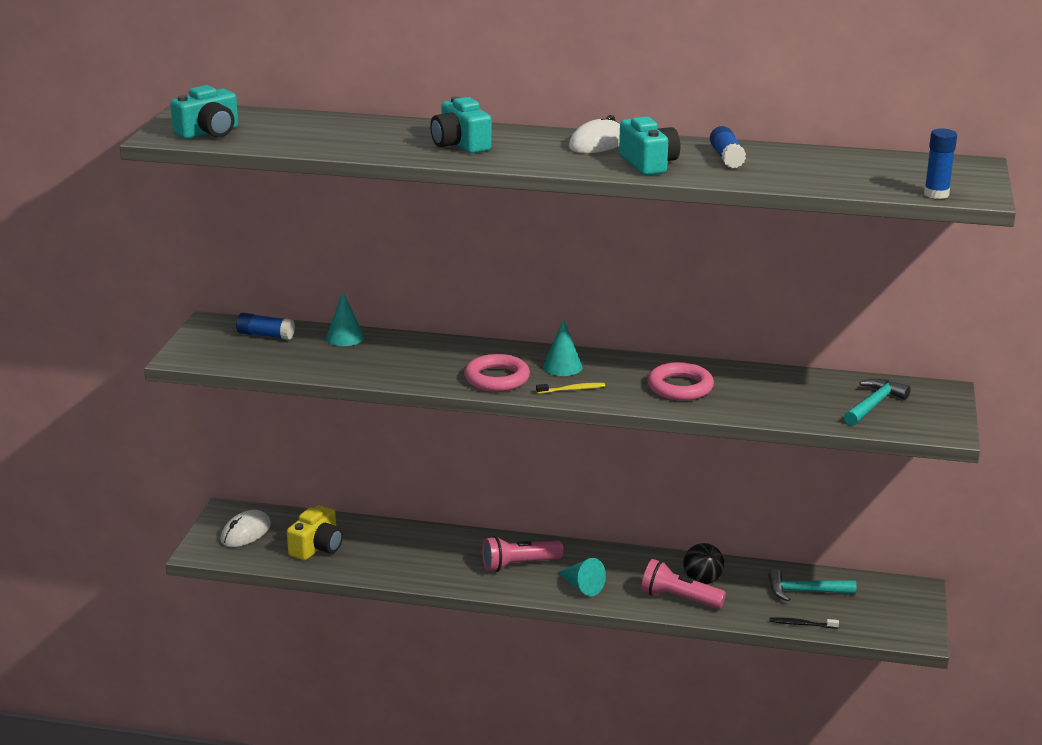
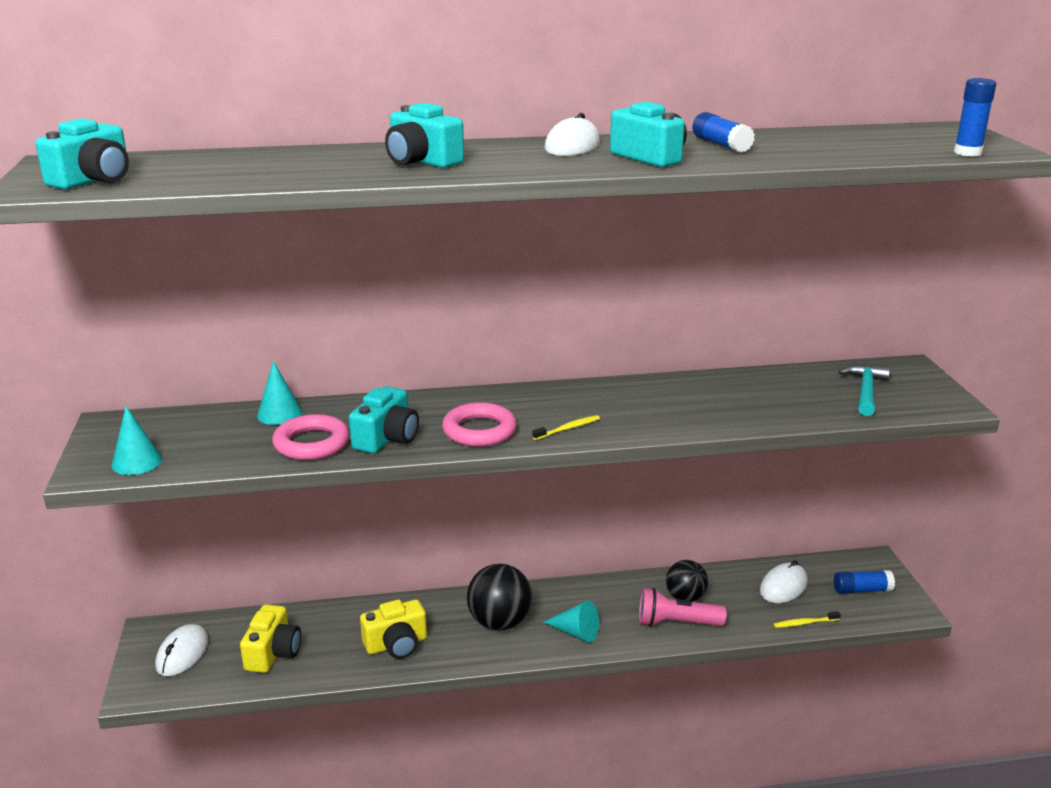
camera: 20 degrees left, 0 degrees up
(265, 335) = (183, 427): blue glue stick -> blue glue stick (862, 590)
(417, 371) = (386, 438): none -> turquoise camera
(421, 562) = (396, 644): none -> yellow camera
(519, 565) = (499, 622): pink flashlight -> black ball
(562, 367) = (539, 405): turquoise cone -> turquoise cone (137, 462)
(680, 387) = (673, 406): pink ring -> pink ring (311, 443)
(802, 624) = (805, 623): black toothbrush -> yellow toothbrush
(805, 591) = (783, 587): turquoise hammer -> white mouse

